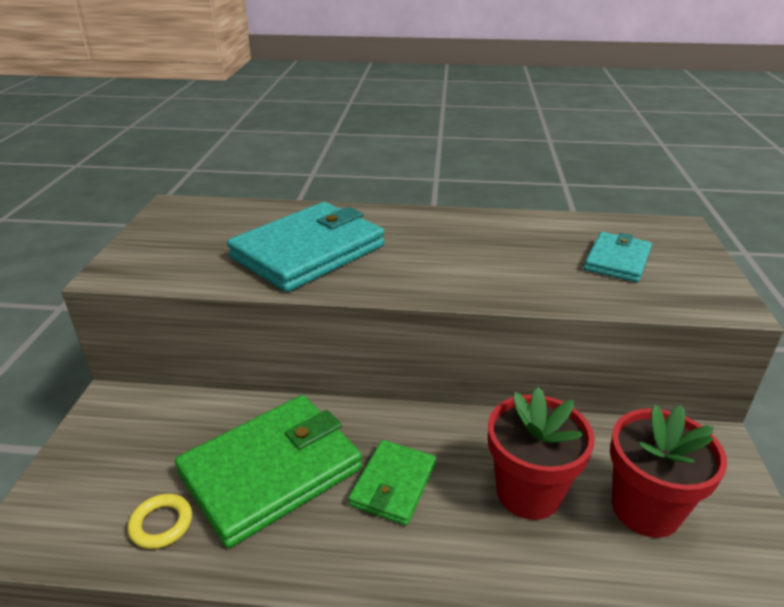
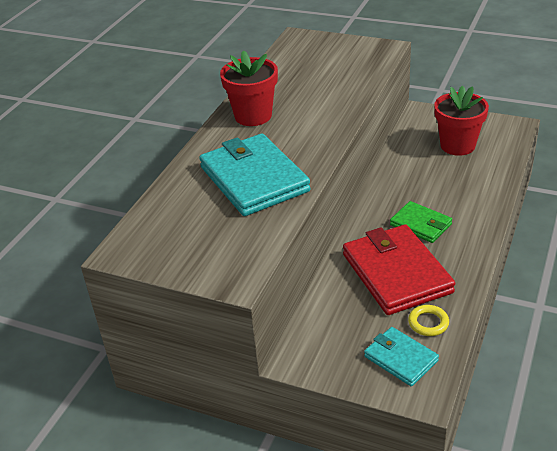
camera: 70 degrees left, 5 degrees up
(271, 471) = (396, 273): green wallet -> red wallet
(528, 492) = (438, 178): red flower pot -> red flower pot (253, 116)
(617, 260) = (326, 66): turquoise wallet -> turquoise wallet (400, 358)

